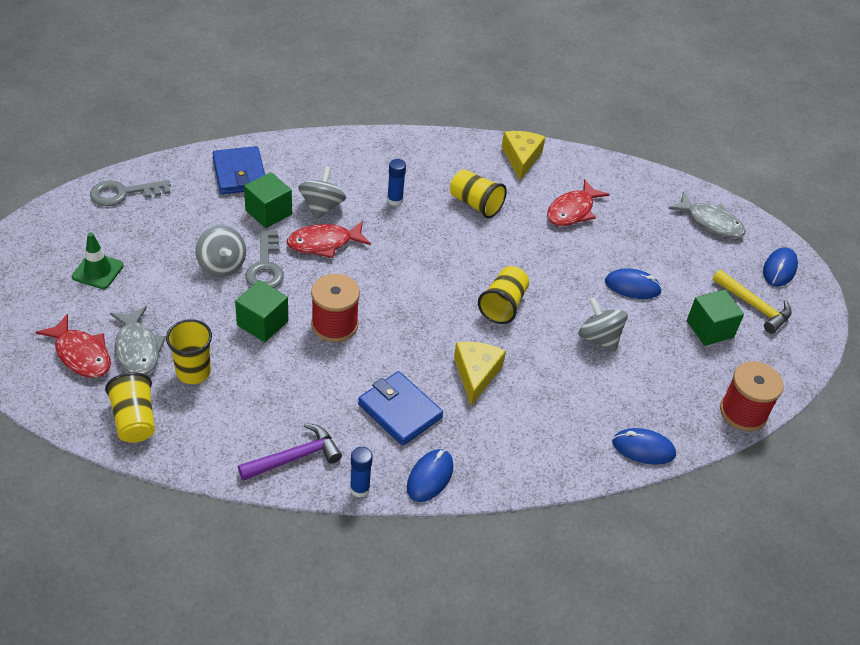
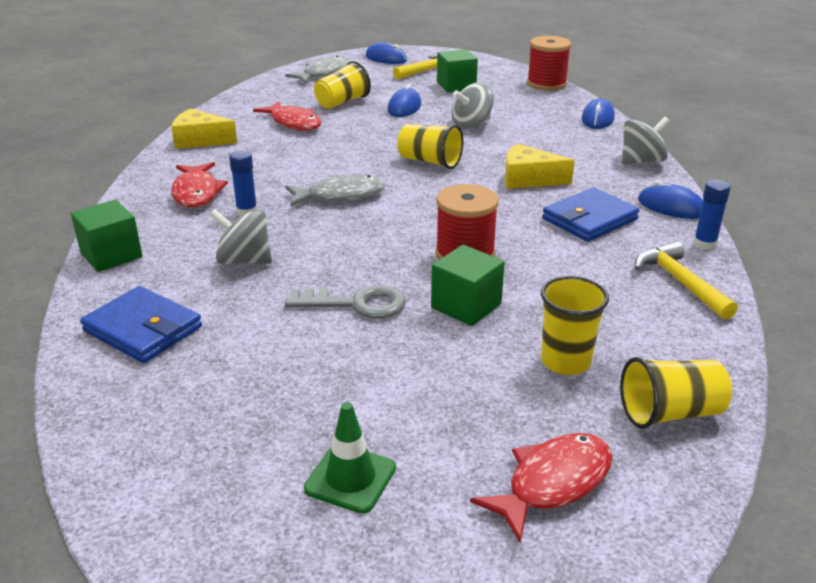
camera: 80 degrees left, 15 degrees down
(123, 193) = (143, 459): grey key -> none
(137, 349) = (530, 418): grey fish -> grey fish (340, 195)
(222, 265) = (350, 342): grey spinning top -> grey spinning top (641, 161)
(239, 173) = (143, 329): blue wallet -> blue wallet turned 45 degrees clockwise
(268, 212) = (243, 302): green cube -> green cube (111, 255)
(294, 457) = (680, 282): purple hammer -> yellow hammer
(324, 243) = (317, 260): red fish -> red fish (196, 193)
(475, 204) = (269, 167): yellow cup -> yellow cup (342, 102)

